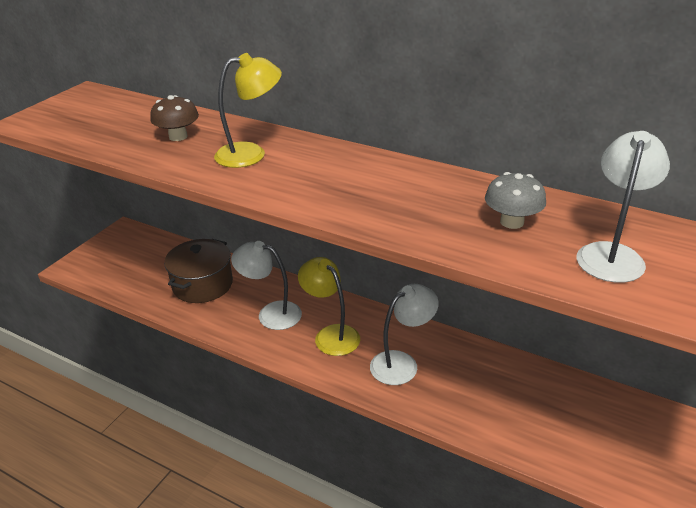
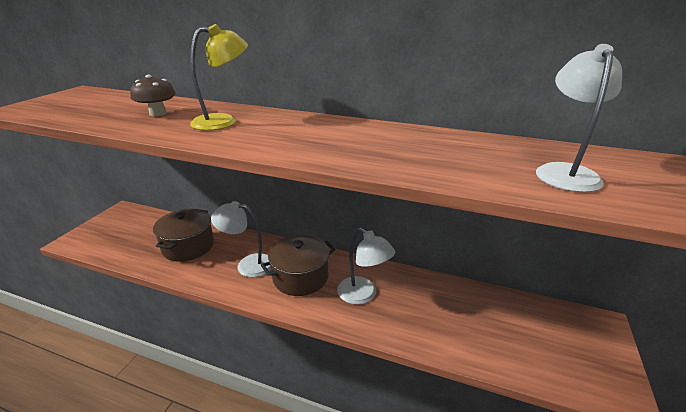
camera: 10 degrees left, 5 degrees down
(331, 334) = (300, 277): yellow lamp -> brown pot
(402, 363) = (363, 295): white lamp -> white lamp turned 90 degrees clockwise
(512, 222) = (466, 155): grey mushroom -> none

